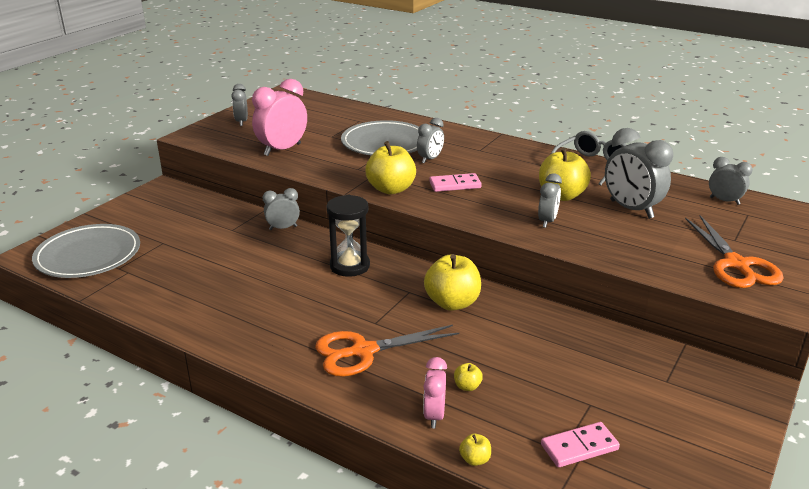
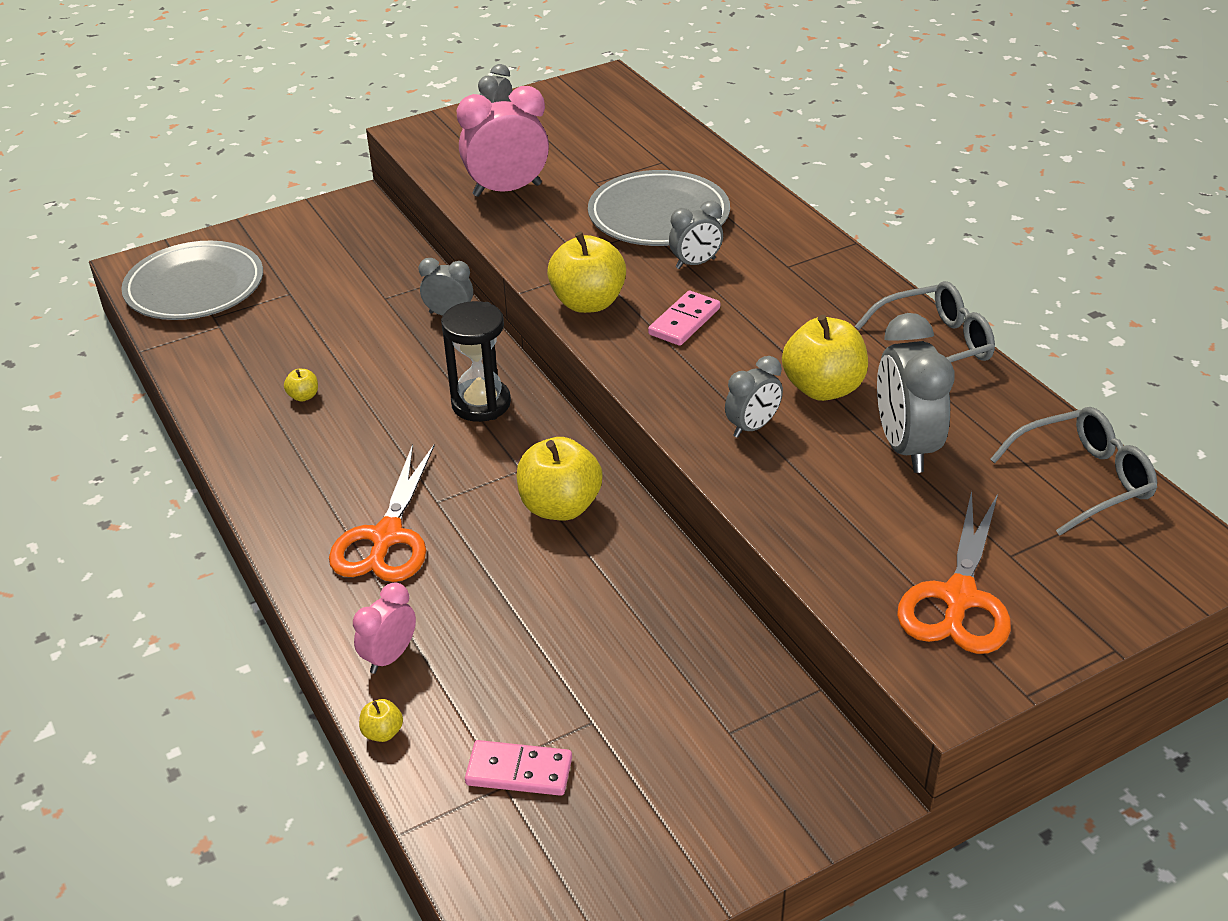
camera: 30 degrees right, 10 degrees up
(363, 351) = (386, 537): orange scissors -> orange scissors turned 90 degrees counterclockwise
(455, 185) = (684, 321): pink domino -> pink domino turned 75 degrees counterclockwise
(467, 386) = (464, 634): yellow apple -> yellow apple (303, 396)
(724, 201) = (1082, 480): grey clock -> grey glasses

